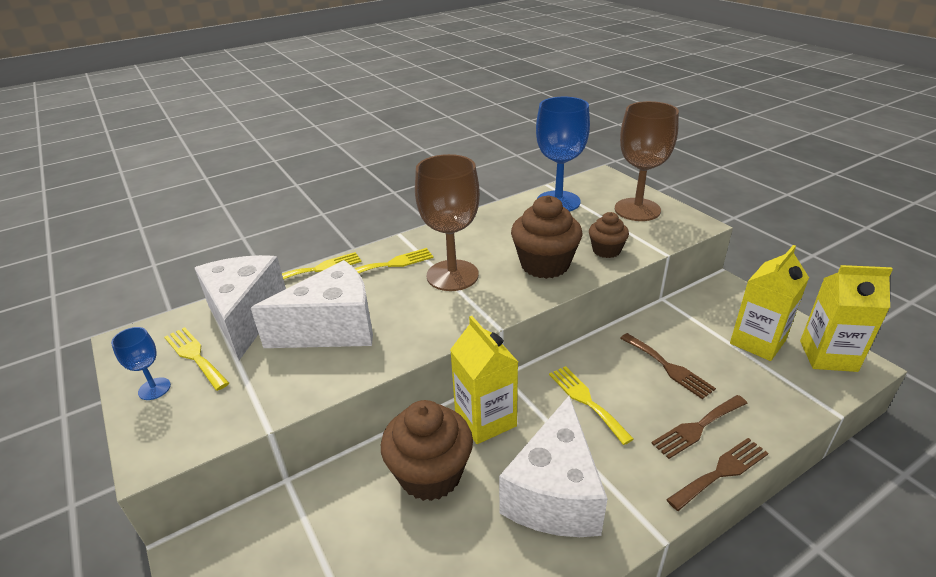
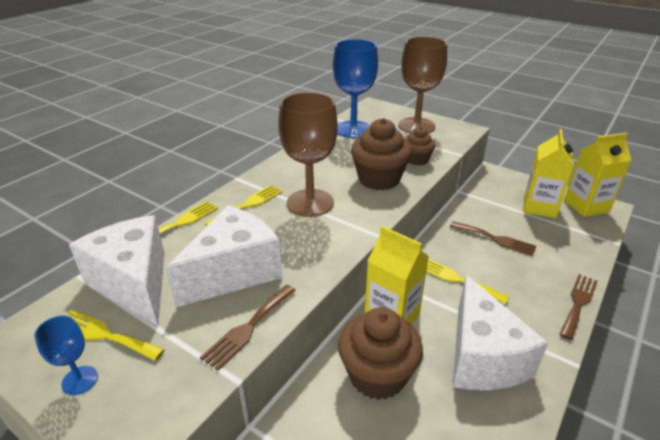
camera: 25 degrees left, 0 degrees up
(697, 427) = (543, 276): brown fork -> brown fork (248, 328)

